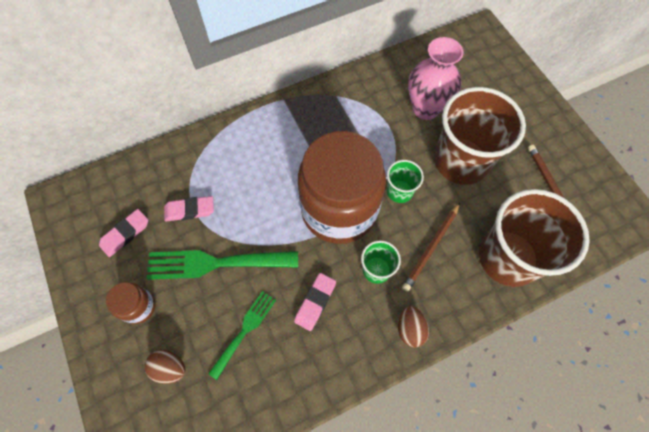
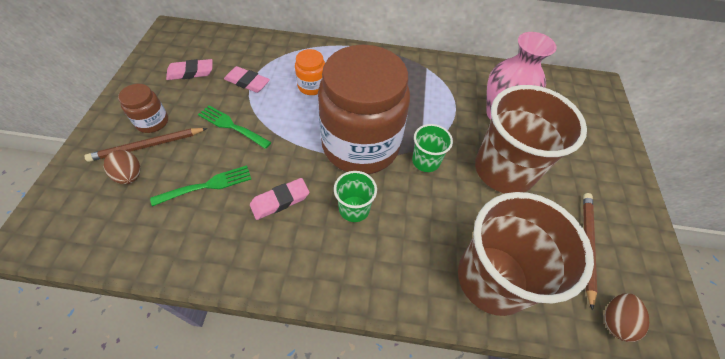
camera: 30 degrees right, 10 degrees down
(215, 263) = (231, 126): green fork -> green fork, size x0.59
(252, 177) = (312, 86): none -> orange jar
(410, 329) = (343, 278): brown egg -> brown egg (615, 321)
(431, 248) = (419, 222): brown pencil -> brown pencil (147, 146)

